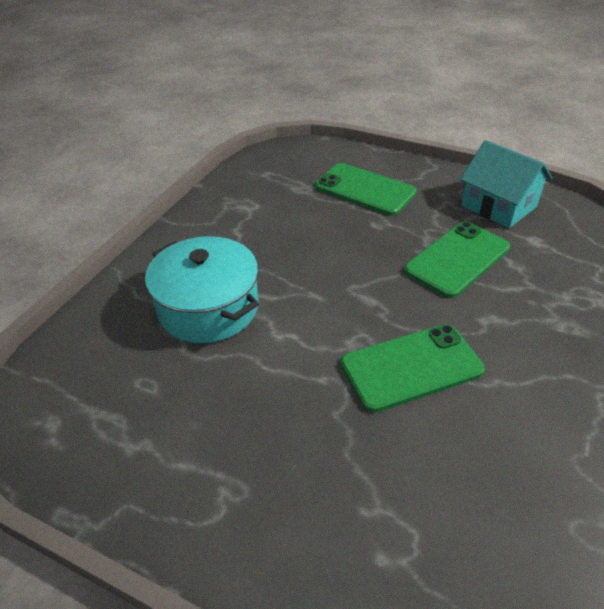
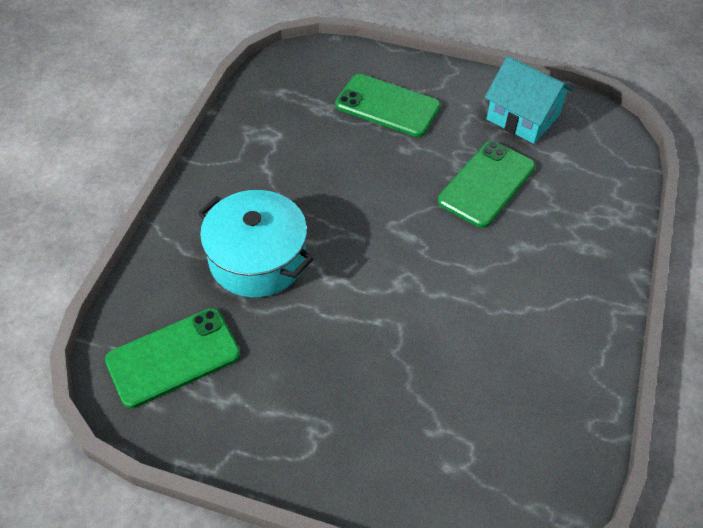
camera: 10 degrees left, 10 degrees up
(411, 367) = (454, 302): green phone -> green phone (173, 357)

